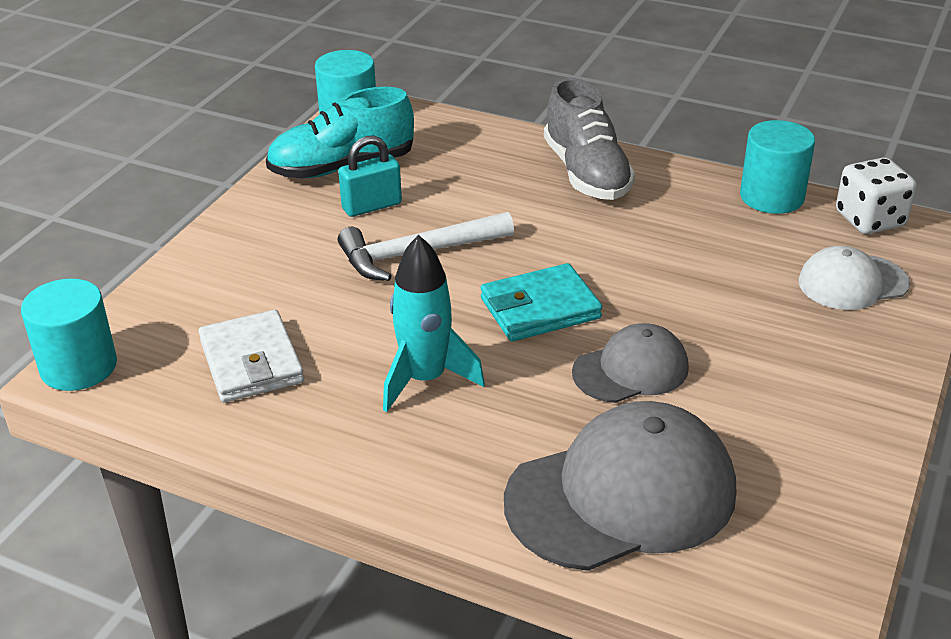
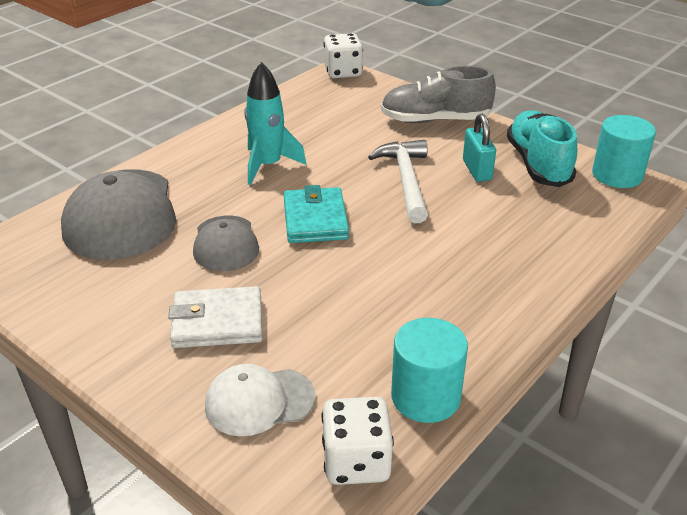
camera: 105 degrees right, 0 degrees up
(79, 367) = (343, 72): turquoise cylinder -> white dice
(251, 362) = (319, 115): white wallet -> white wallet (217, 322)
(586, 173) = (502, 282): grey shoe -> grey shoe (435, 120)
(852, 283) = (259, 401): white cap -> white cap turned 105 degrees counterclockwise

